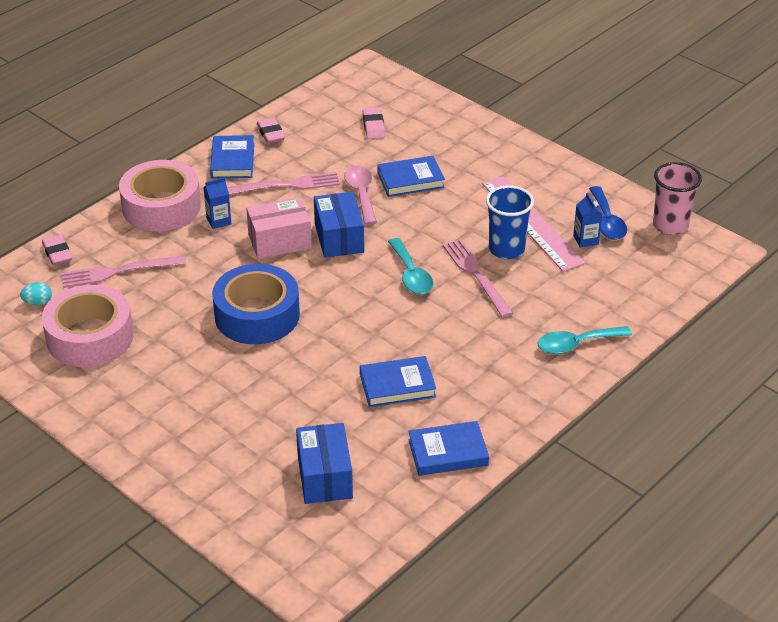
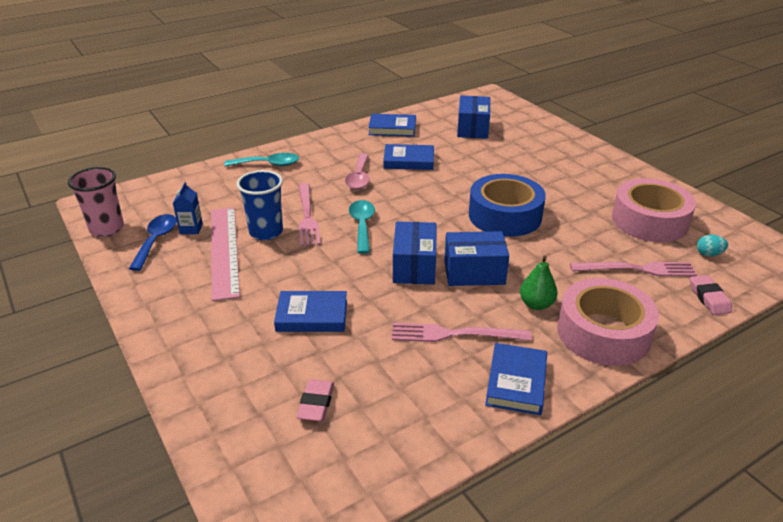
camera: 165 degrees left, 5 degrees down
(218, 221) = (536, 304): blue carton -> green pear
(270, 133) = (459, 419): pink eraser -> none
(279, 241) = (474, 272): pink box -> blue box
(361, 194) = (373, 309): pink spoon -> pink spoon (359, 178)

